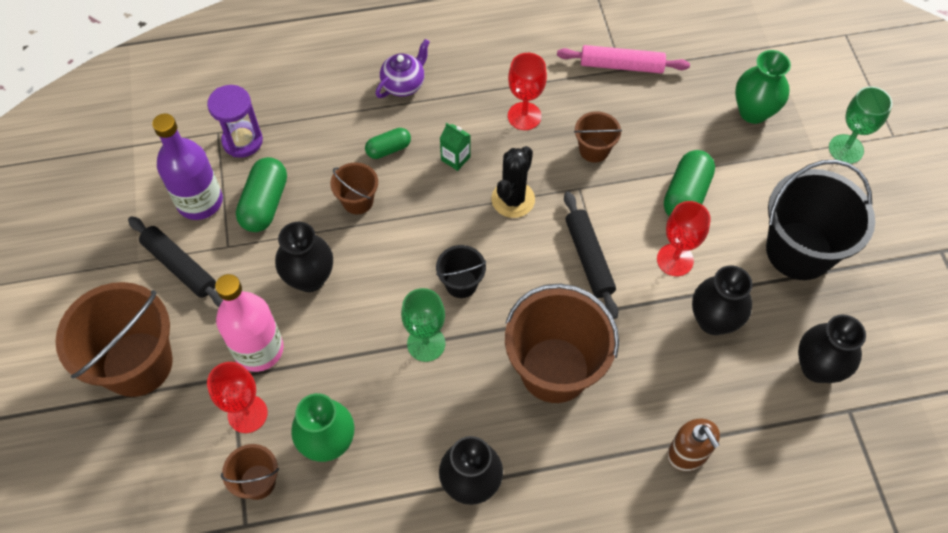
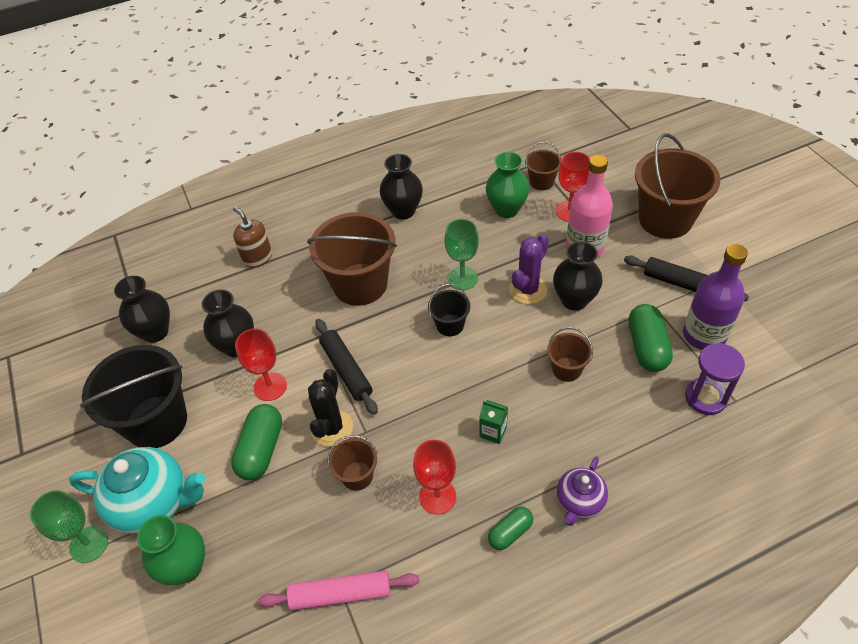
camera: 170 degrees right, 10 degrees down
(355, 306) = (528, 290): none -> purple cactus
(388, 149) = (562, 425): green capsule -> green capsule (510, 532)
(513, 199) = (426, 405): black cactus -> black cactus (332, 428)
(790, 170) = (154, 503): none -> turquoise teapot

